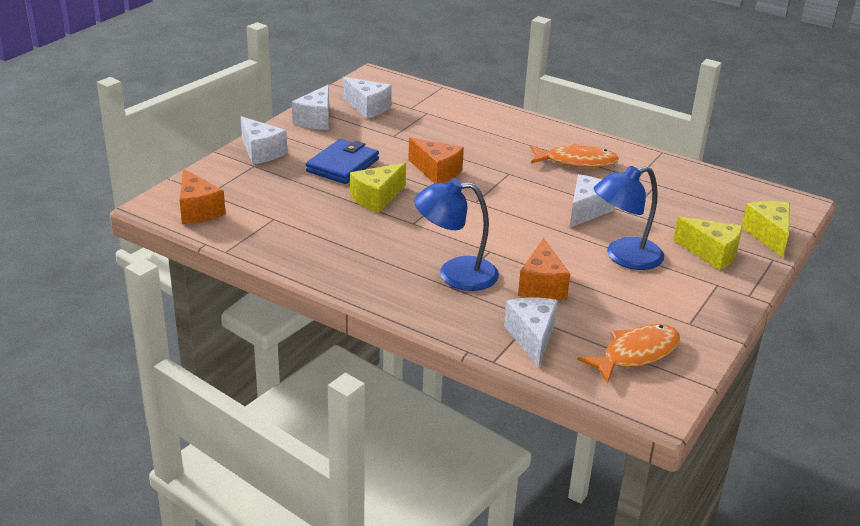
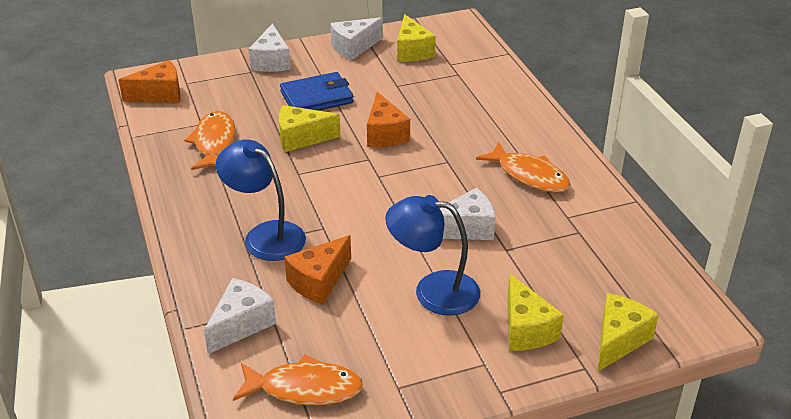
camera: 40 degrees right, 5 degrees up
(198, 210) = (159, 94): orange cheese -> orange cheese turned 120 degrees counterclockwise
(309, 228) = (214, 143): none -> orange fish
(368, 108) = (412, 51): white cheese -> yellow cheese

